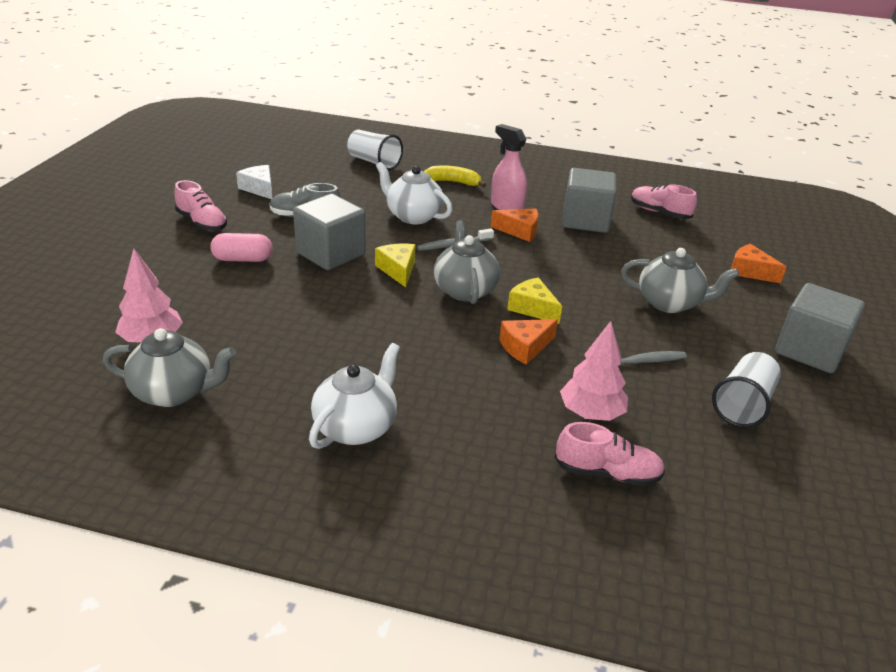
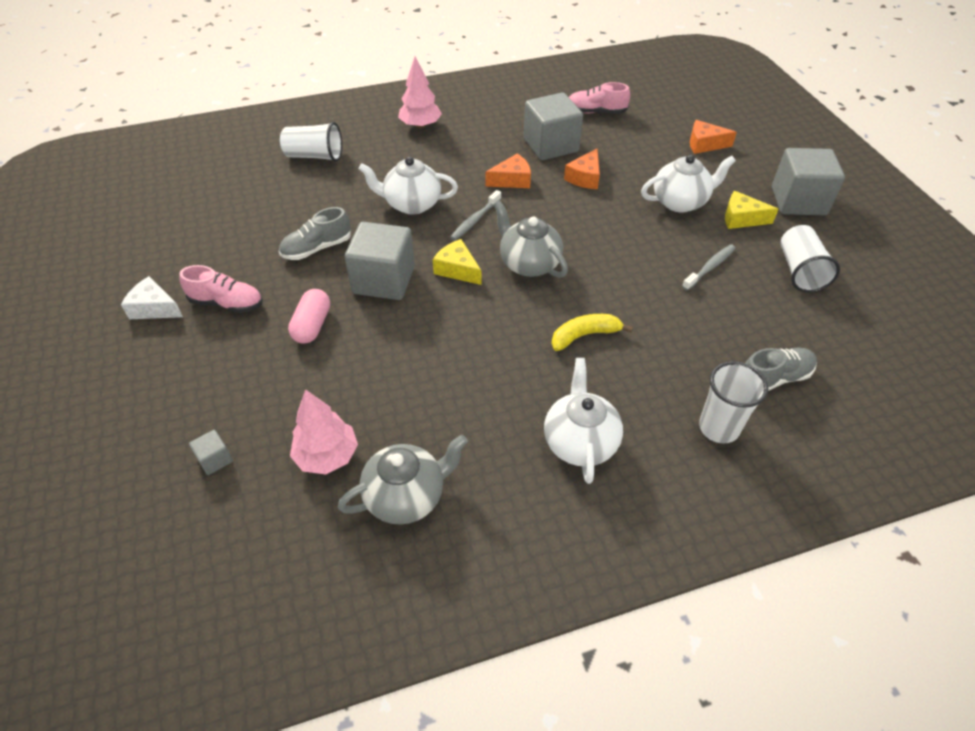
camera: 30 degrees left, 15 degrees up
(79, 306) = (215, 459): none -> grey cube
(243, 259) = (312, 325): pink capsule -> pink capsule turned 45 degrees counterclockwise
(259, 188) = (238, 236): white cheese -> white cheese (154, 308)
(453, 182) = (408, 149): yellow banana -> yellow banana (584, 335)
(500, 482) = (718, 428): none -> white cup
(506, 207) = (477, 158): pink spray bottle -> none
(525, 347) = (624, 297): orange cheese -> orange cheese (585, 177)
(532, 308) = (594, 256): yellow cheese -> yellow cheese (741, 219)
(591, 413) = (720, 333): pink tree -> pink tree (420, 125)
(607, 473) = (773, 378): pink shoe -> grey shoe
(670, 303) = (680, 202): grey teapot -> white teapot

